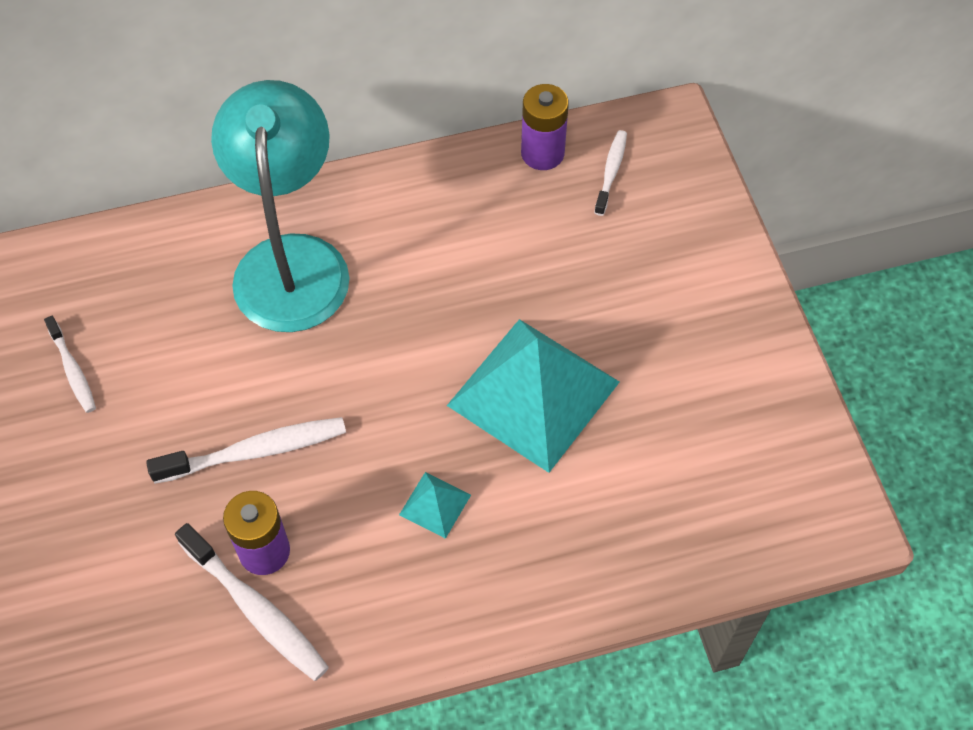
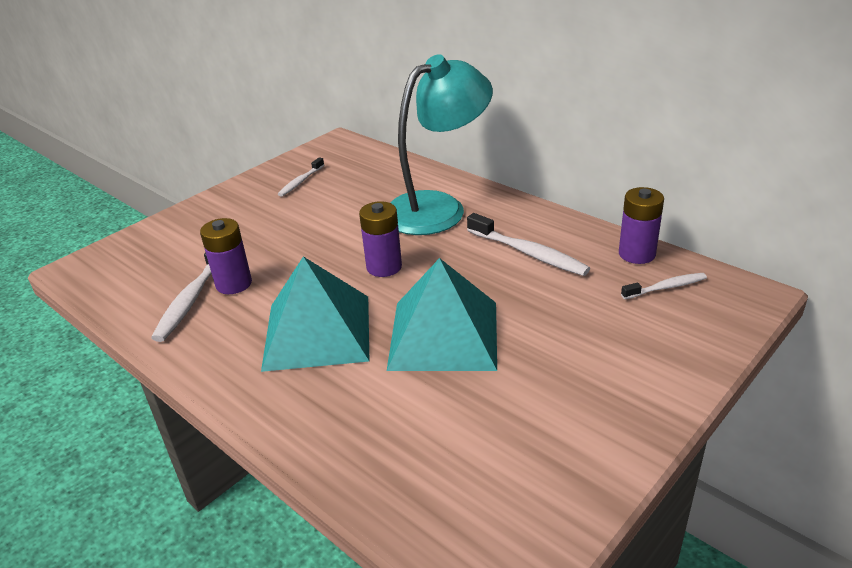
camera: 60 degrees right, 25 degrees down
(256, 451) = (299, 252): white toothbrush -> white toothbrush (529, 253)
(367, 381) = (384, 267): none -> purple battery
(435, 505) = (317, 332): turquoise pyramid -> turquoise pyramid, size x2.44

